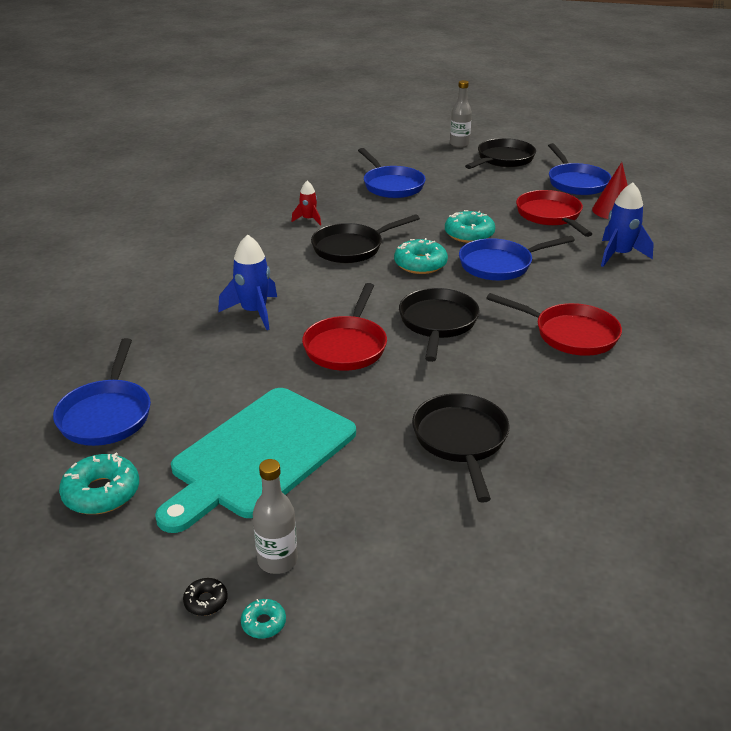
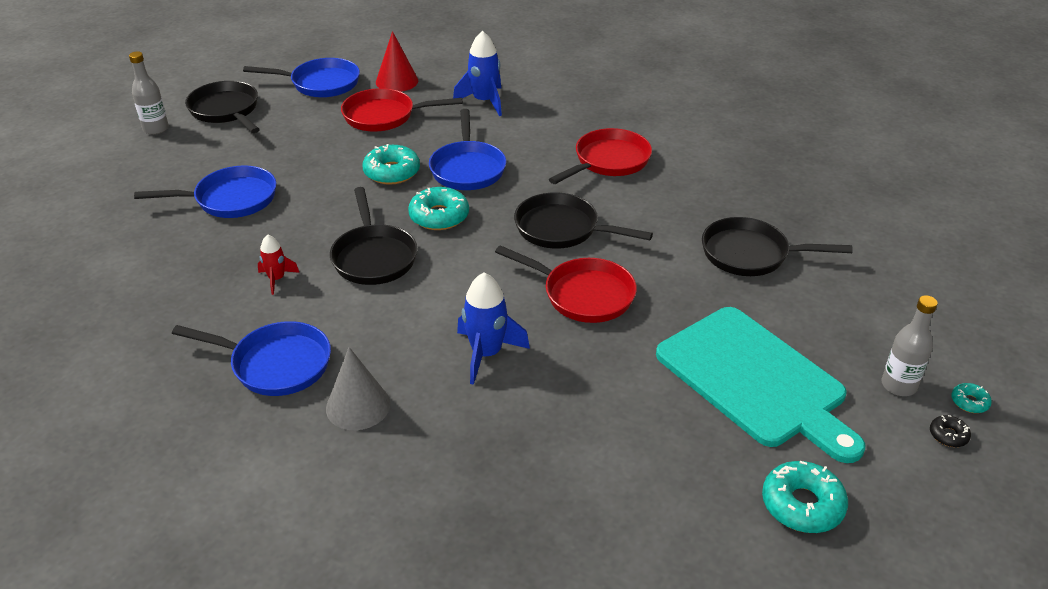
camera: 75 degrees left, 5 degrees up
(106, 414) = (664, 498): blue pan -> blue pan (275, 364)
(186, 273) = (358, 406): none -> grey cone

